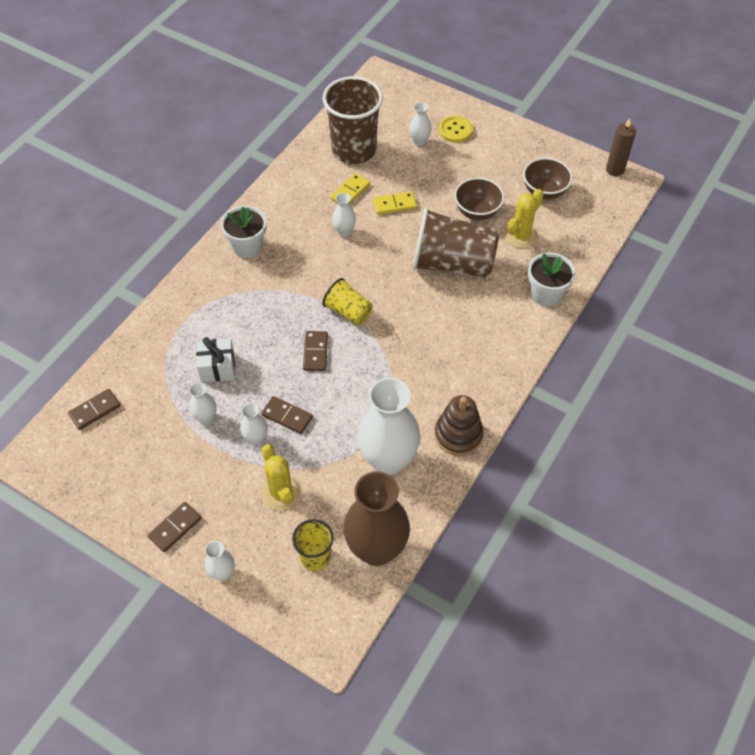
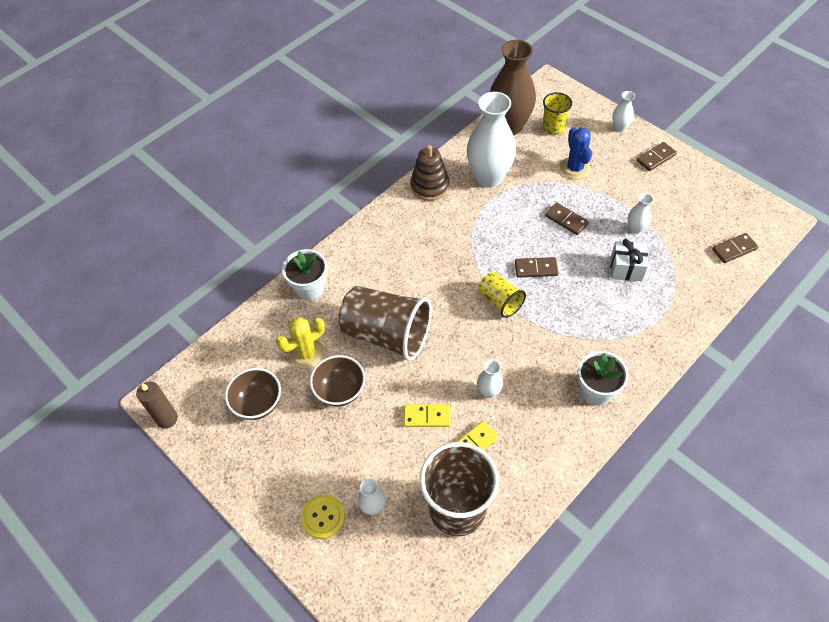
camera: 165 degrees left, 0 degrees up
(256, 438) = (593, 207): white vase -> none
(281, 493) = (575, 168): yellow cactus -> blue cactus
(315, 352) = (536, 268): brown domino -> brown domino turned 75 degrees clockwise

